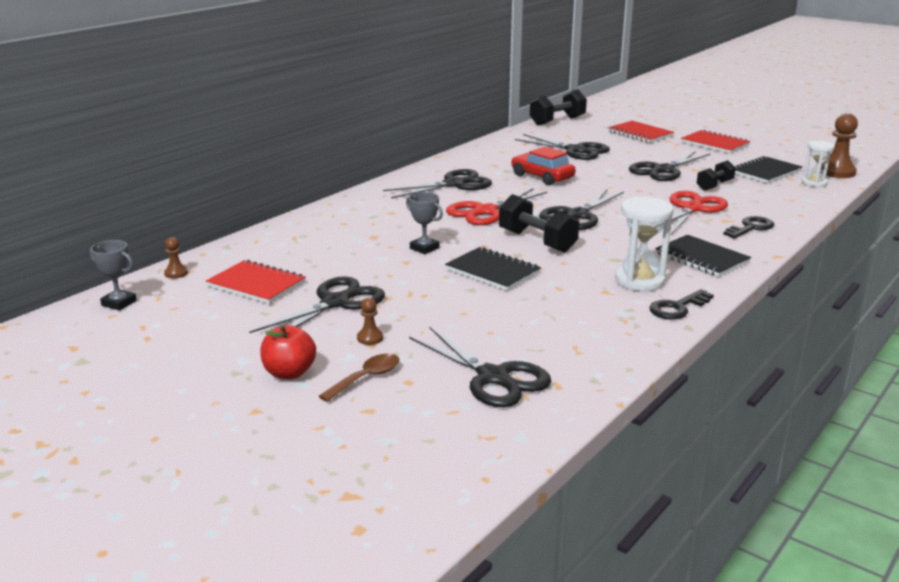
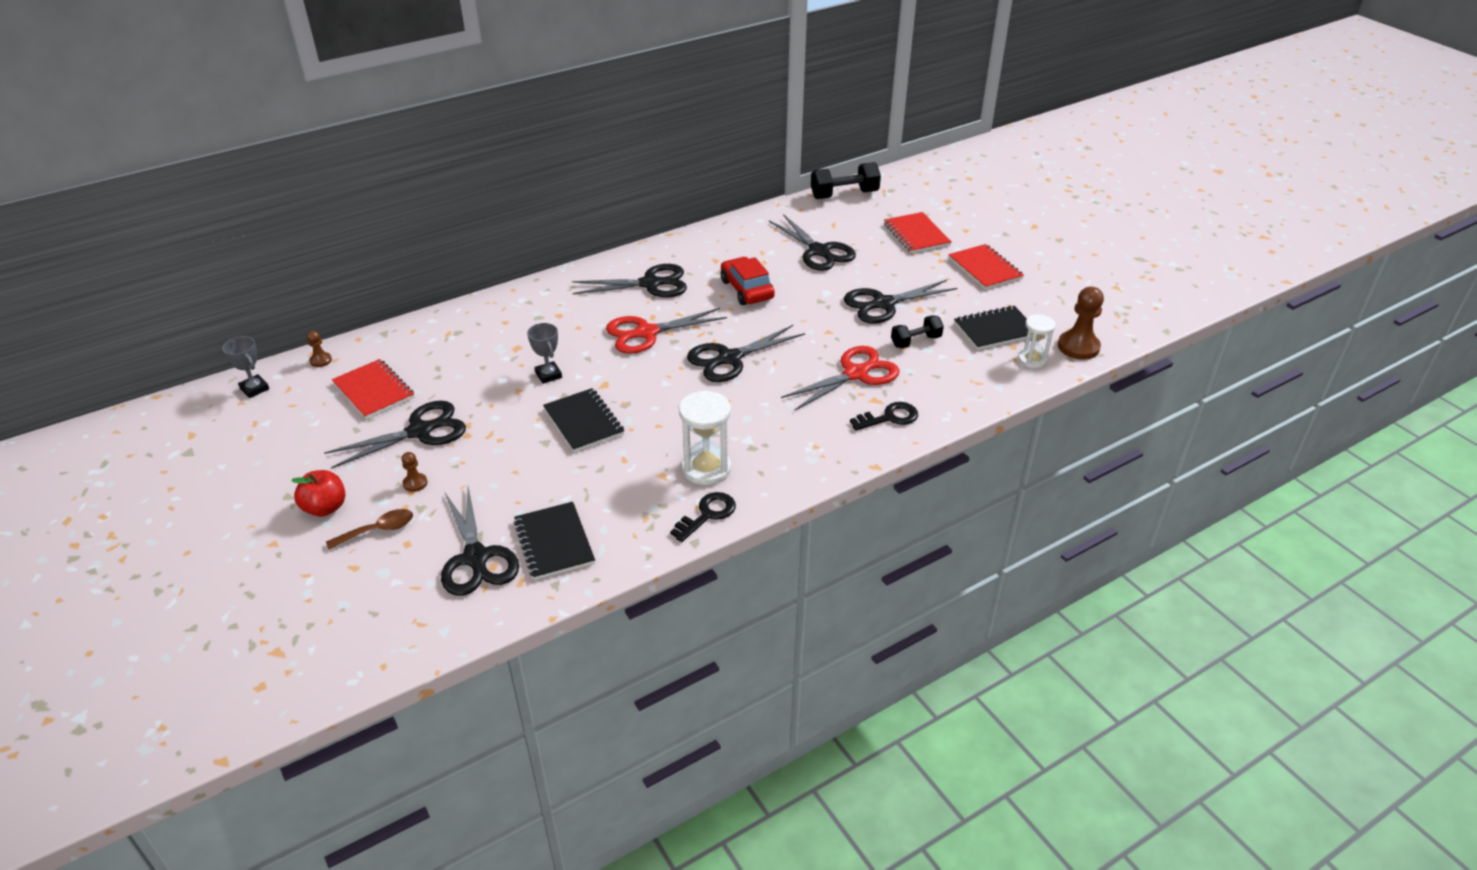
camera: 20 degrees right, 15 degrees up
(537, 241) = (658, 389): black dumbbell -> none
(677, 308) = (707, 514): black key -> black key turned 150 degrees clockwise
(701, 258) = (795, 451): black notebook -> black notebook (554, 542)

